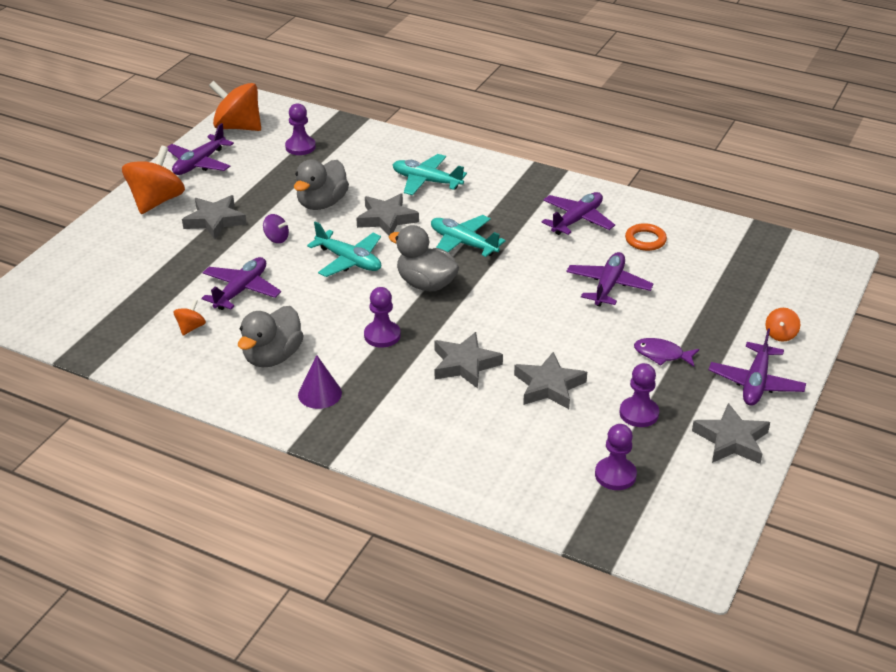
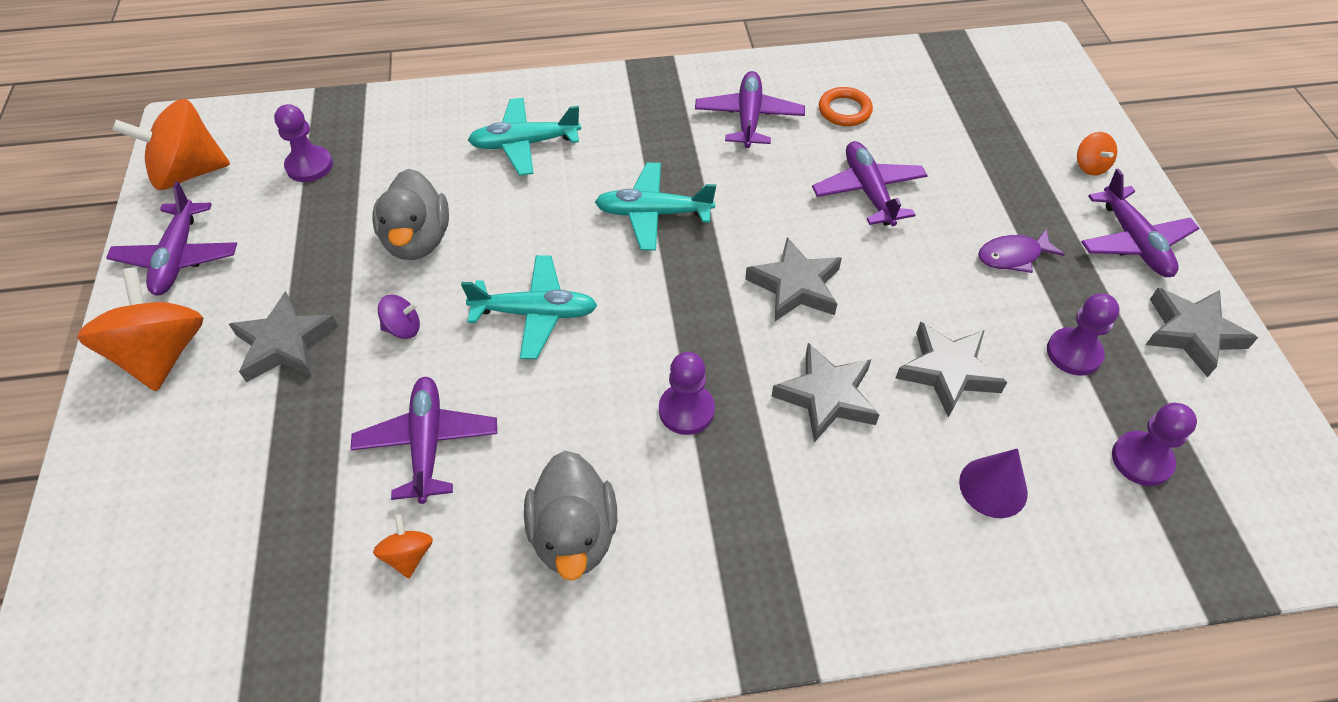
camera: 35 degrees left, 15 degrees up
(319, 393) = (695, 559): purple cone -> purple cone (993, 487)
(387, 219) = (525, 223): grey star -> grey star (795, 286)
(426, 284) = (665, 298): grey duck -> none

